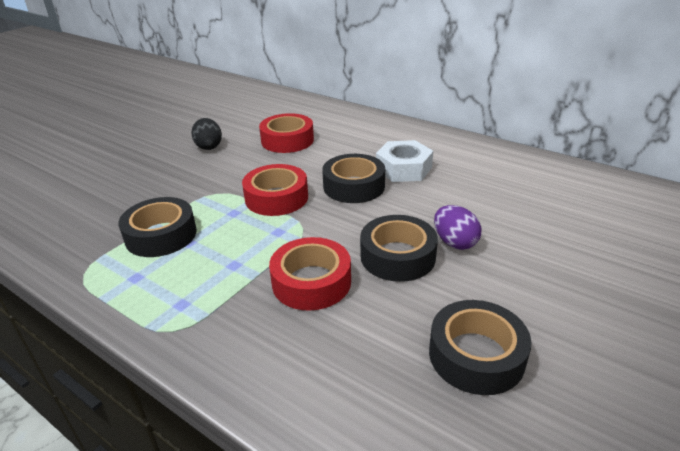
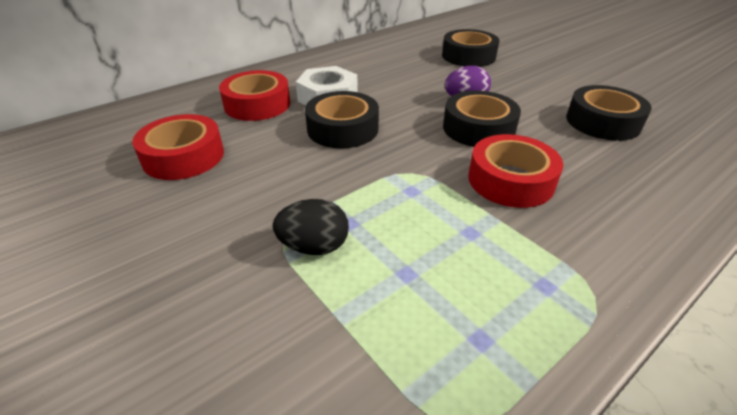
camera: 75 degrees left, 5 degrees up
(161, 235) = (373, 307): black tape -> black tape (468, 56)
(209, 146) = (113, 236): black egg -> black egg (314, 246)
(276, 198) = (333, 183): red tape -> red tape (257, 104)

